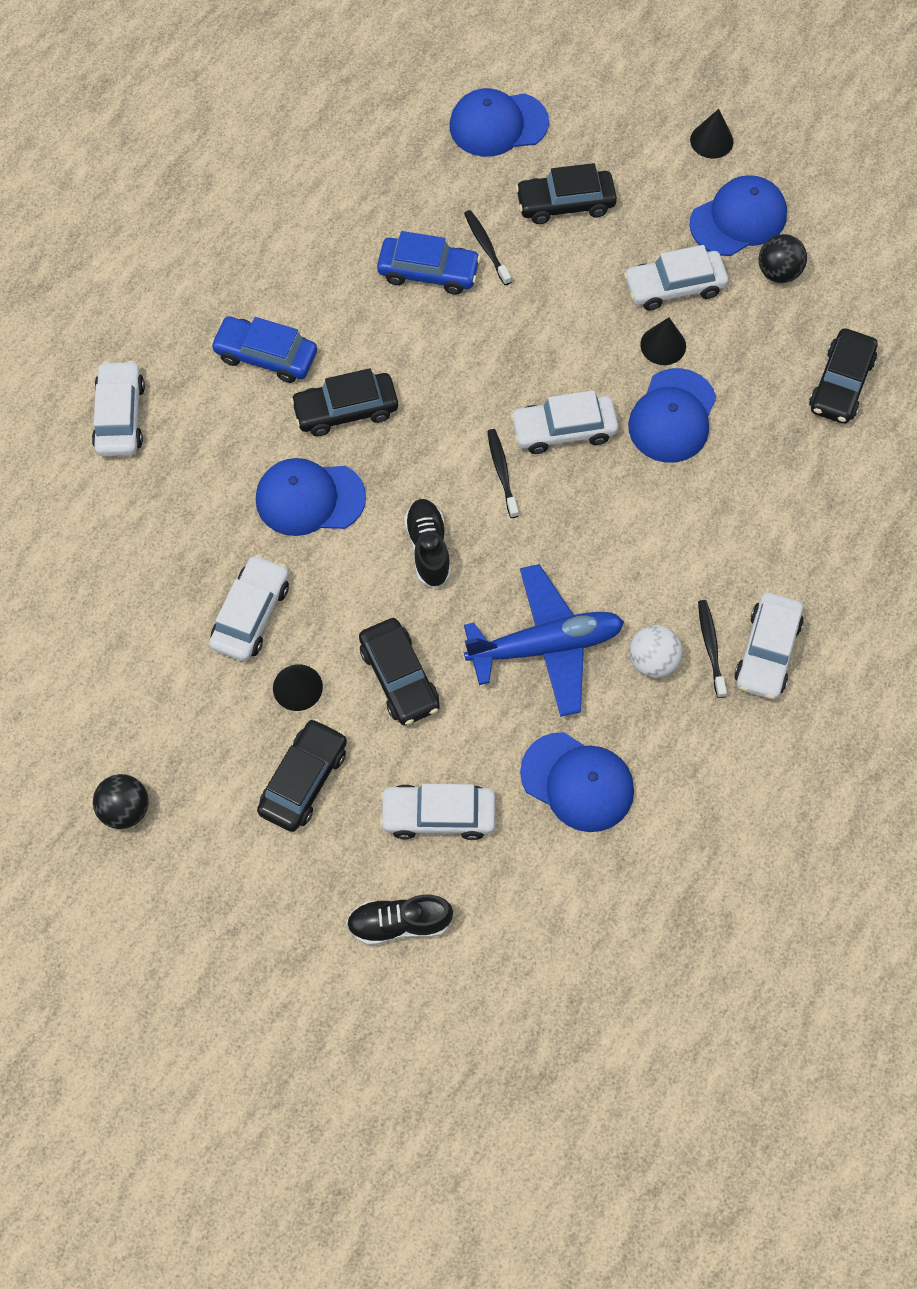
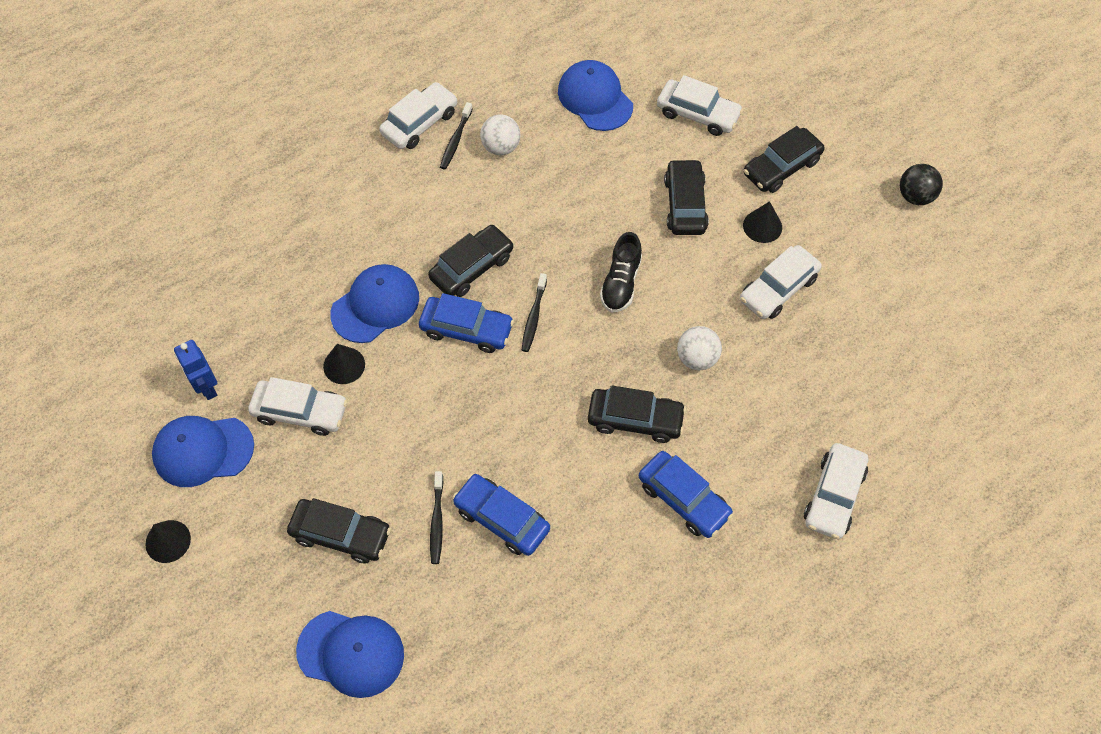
camera: 155 degrees left, 5 degrees down
(309, 498) = (697, 358): blue cap -> white ball
(399, 923) = (751, 67): black shoe -> none
(546, 646) = (570, 184): blue plane -> none
(563, 430) = (466, 329): white car -> blue car
(778, 272) = (207, 387): black ball -> blue robot
(840, 384) = (230, 276): black car -> black car (472, 267)

